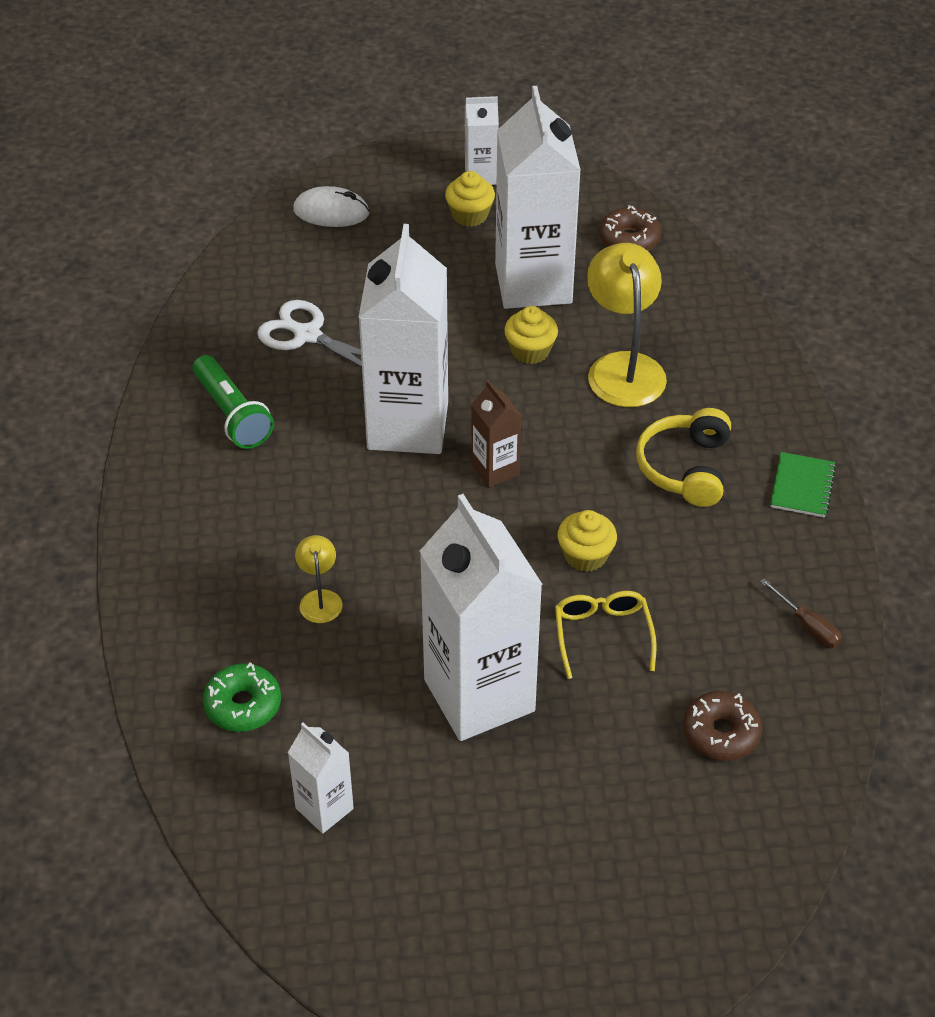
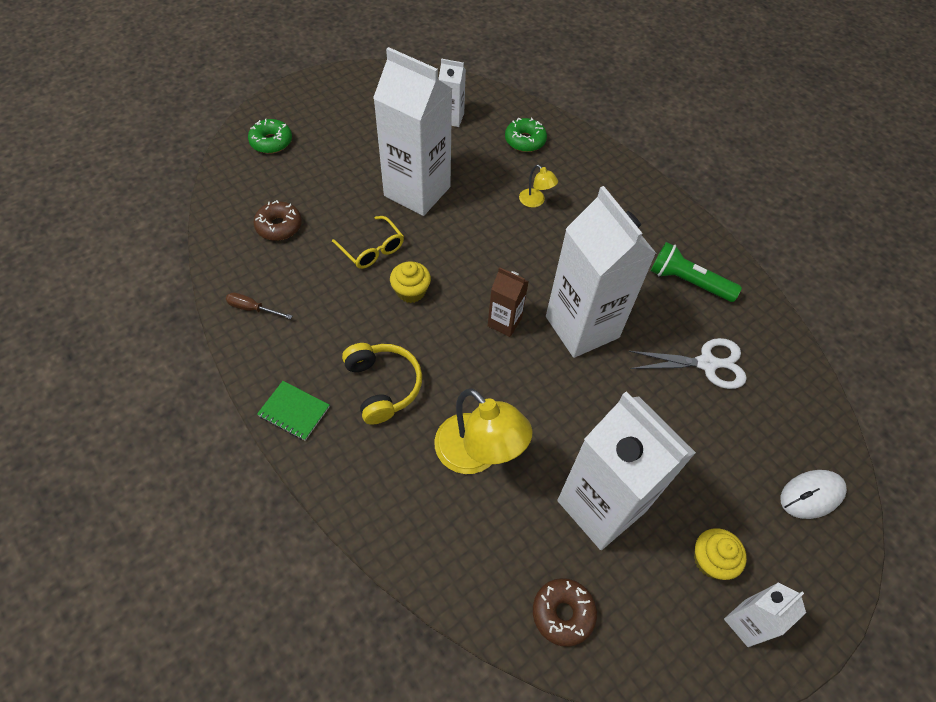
camera: 145 degrees right, 10 degrees up
(530, 351) = (553, 433): yellow cupcake -> none
(664, 909) = (271, 142): none -> green donut
(802, 487) = (294, 411): green notebook -> green notebook turned 45 degrees counterclockwise

